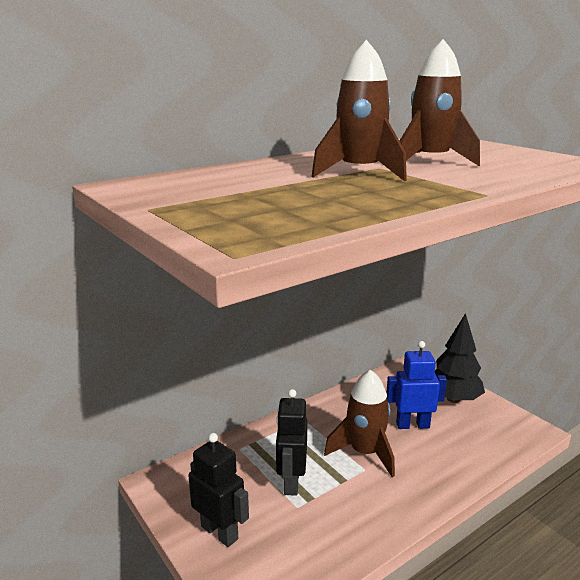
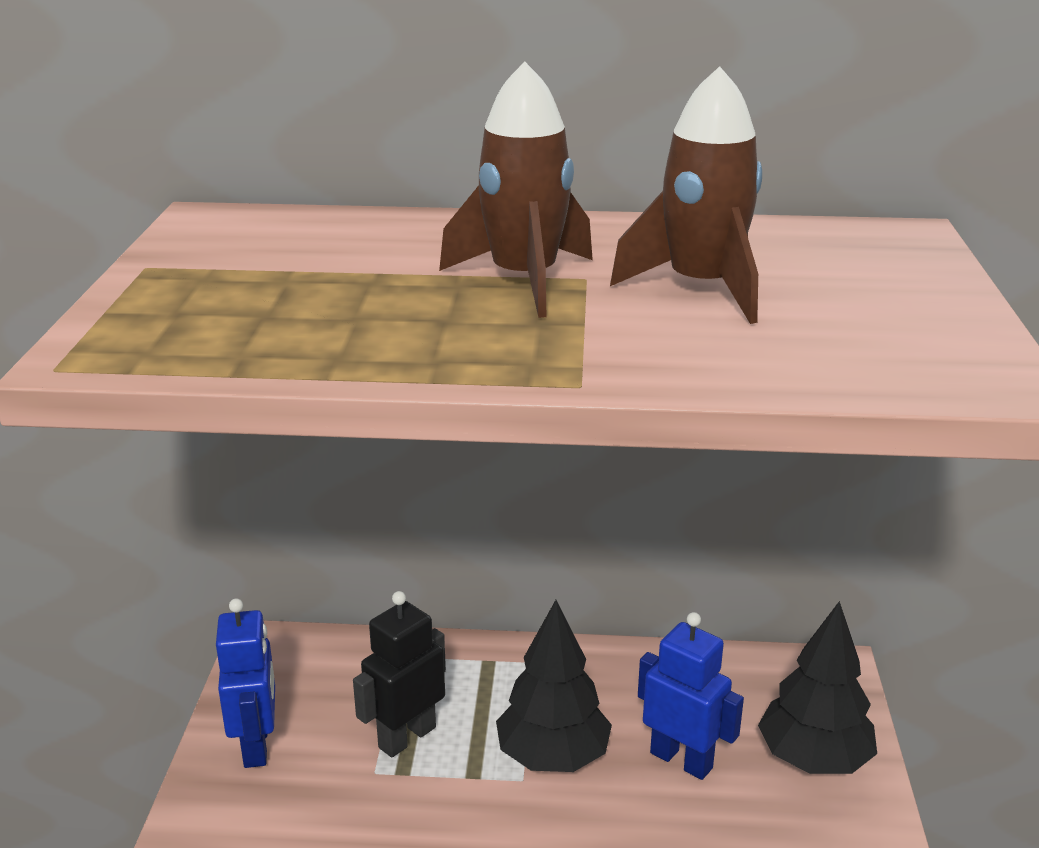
camera: 40 degrees right, 5 degrees up
(220, 532) = (257, 745): black robot -> blue robot
(365, 453) = (553, 757): brown rocket -> black tree

